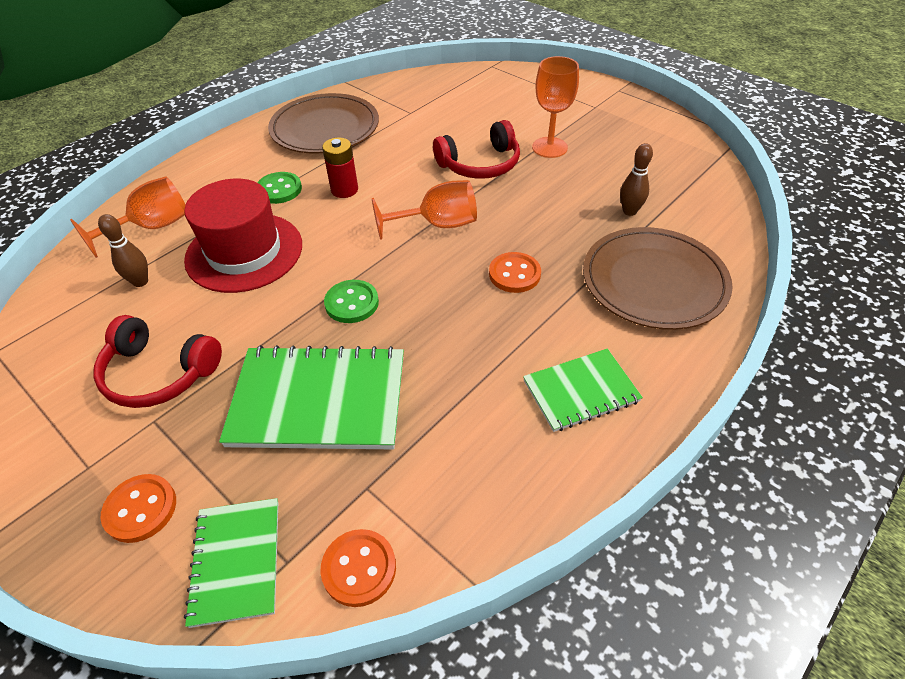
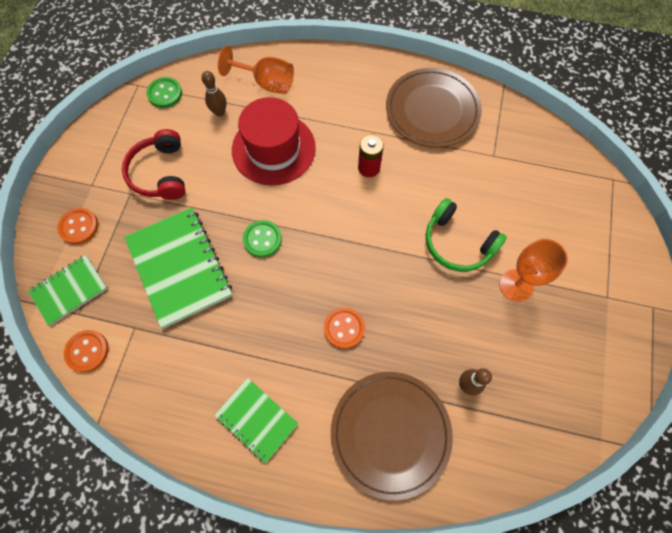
camera: 60 degrees right, 20 degrees up
(279, 189) = (344, 127): green button -> green button (165, 93)
(437, 225) = (367, 250): orange goblet -> none
(480, 164) = (457, 243): red headphones -> green headphones

